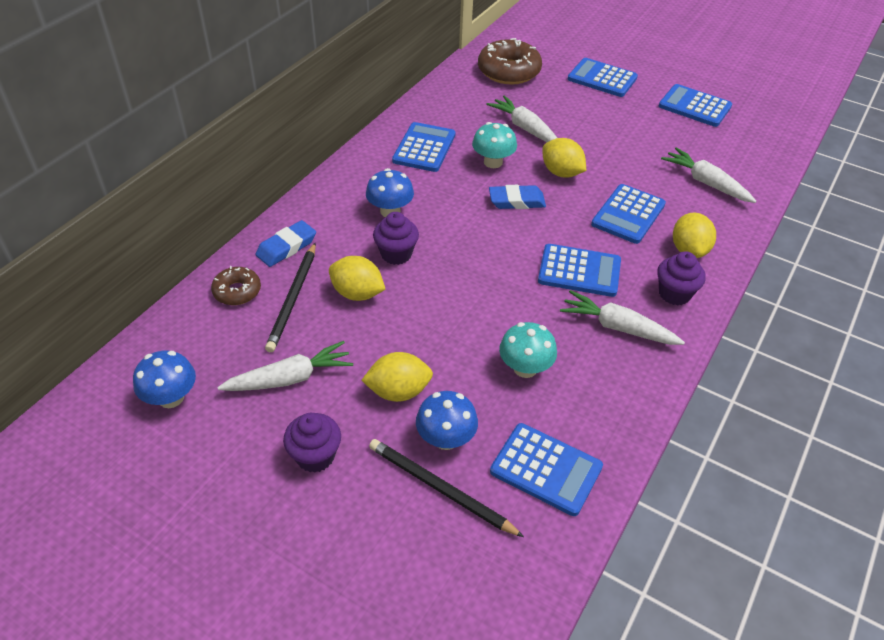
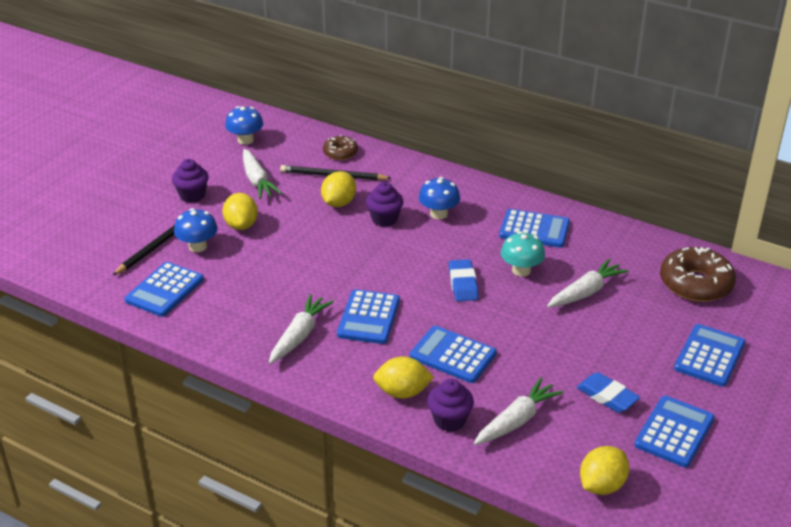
camera: 90 degrees right, 10 degrees down
(286, 247) = (389, 168): blue eraser -> blue eraser (607, 396)
(525, 368) = (258, 283): turquoise mushroom -> none
(561, 173) = (513, 314): yellow lemon -> yellow lemon (601, 485)
(674, 294) = (341, 375): purple cupcake -> purple cupcake (449, 420)

